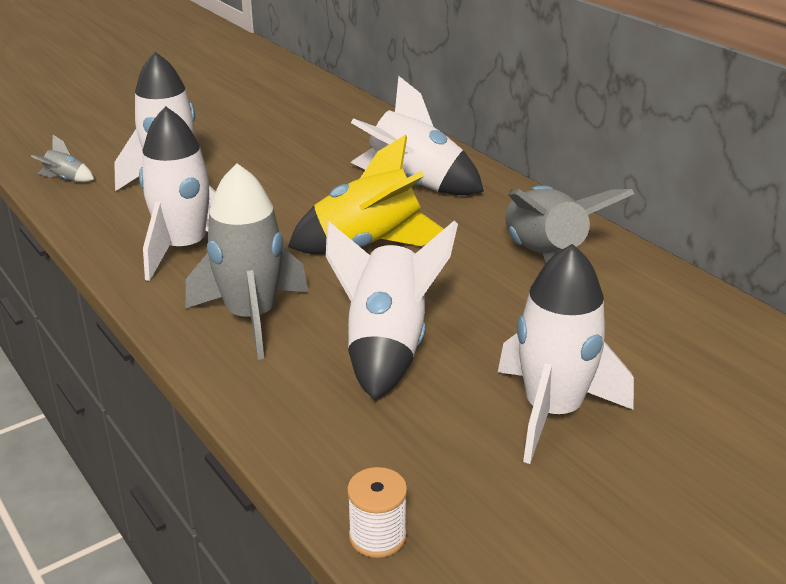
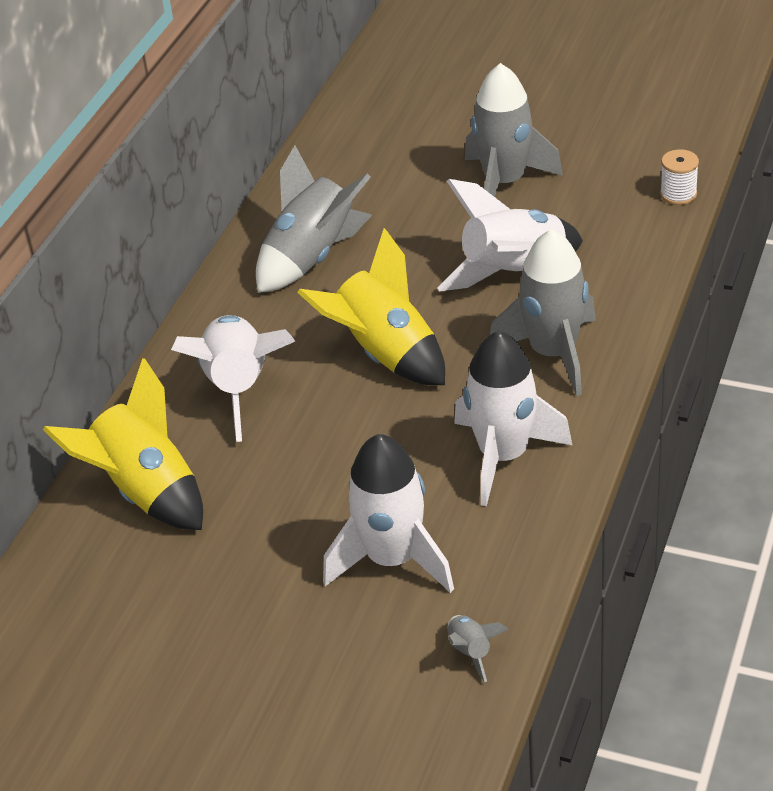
camera: 120 degrees left, 10 degrees up
(359, 135) = (146, 491): none -> yellow rocket
(552, 412) = (505, 183): white rocket -> grey rocket

